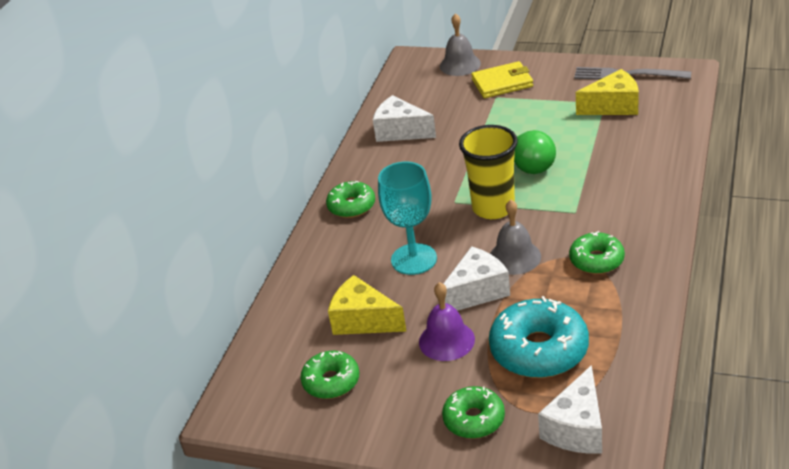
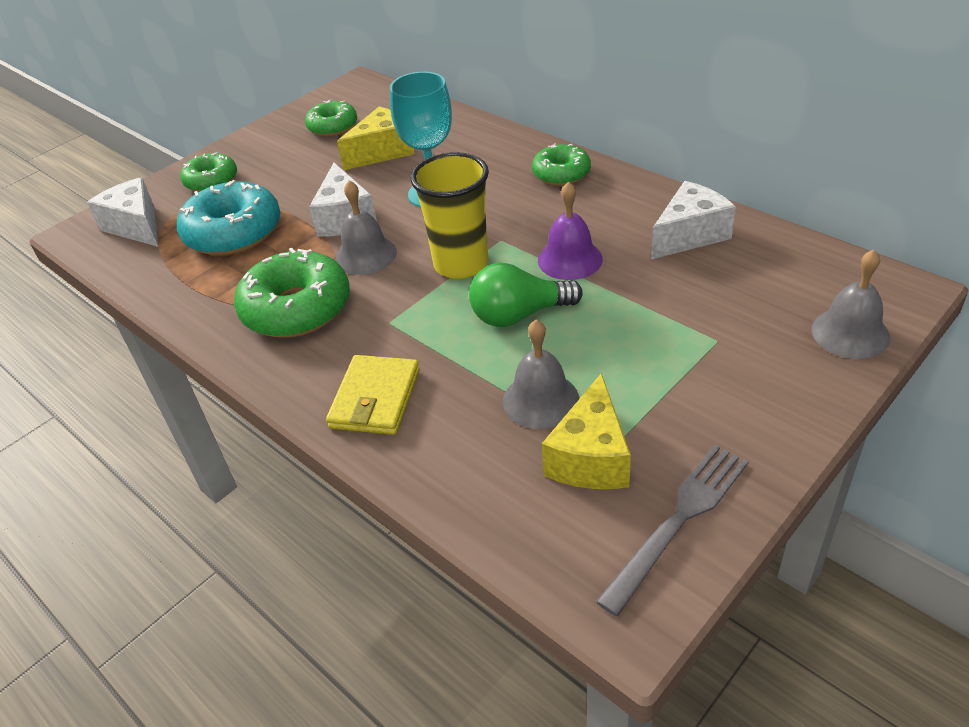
camera: 115 degrees right, 5 degrees up
(446, 340) = (307, 187): purple bell -> purple bell (570, 259)
(502, 83) = (756, 359): yellow wallet -> yellow wallet (375, 399)
(589, 133) = (540, 400): none -> grey bell
(596, 260) = (296, 308): green donut -> green donut, size x1.67

